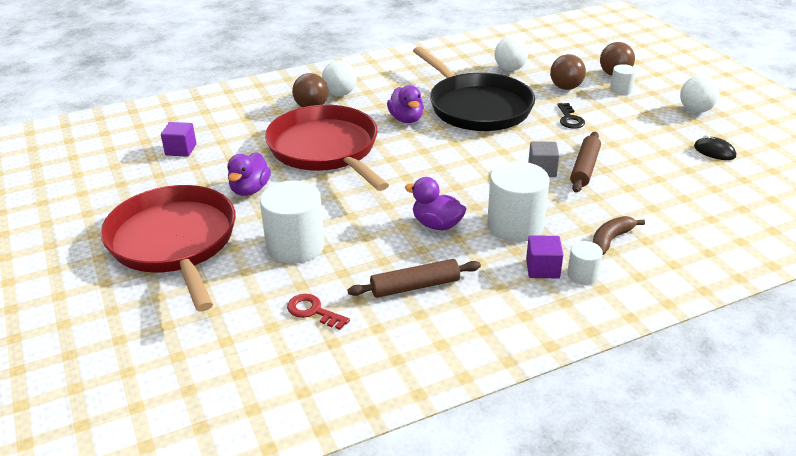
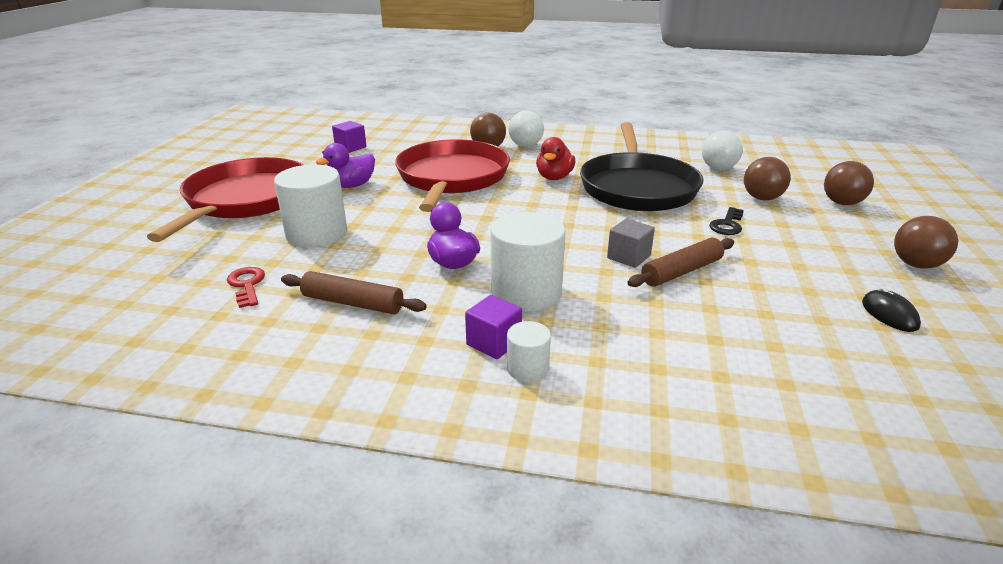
camera: 35 degrees right, 5 degrees down
(406, 119) = (554, 177): purple duck -> red duck
(610, 240) = (613, 349): brown banana -> none
(621, 90) = (831, 218): white cylinder -> none
(695, 110) = (916, 264): white ball -> brown ball

